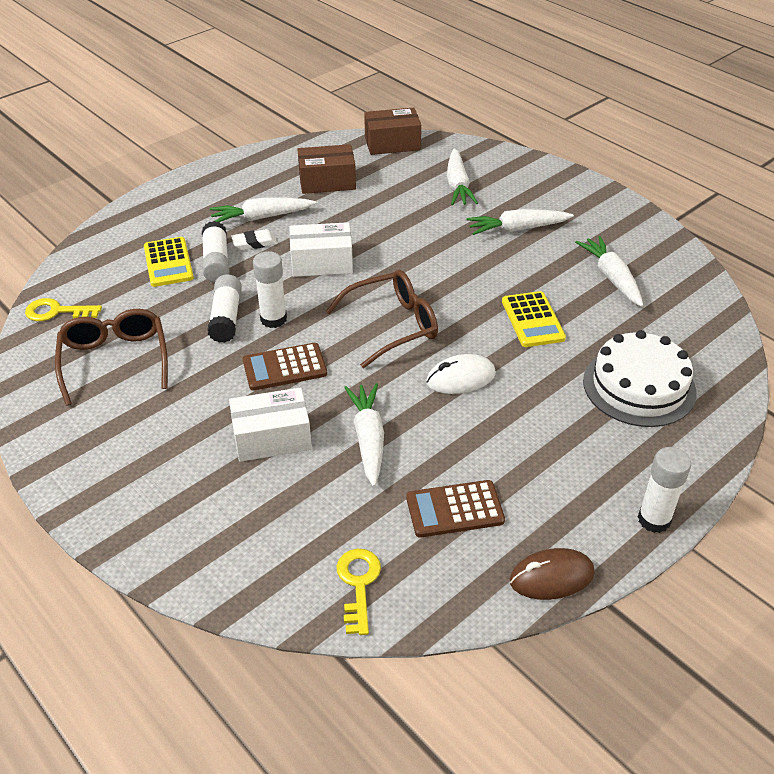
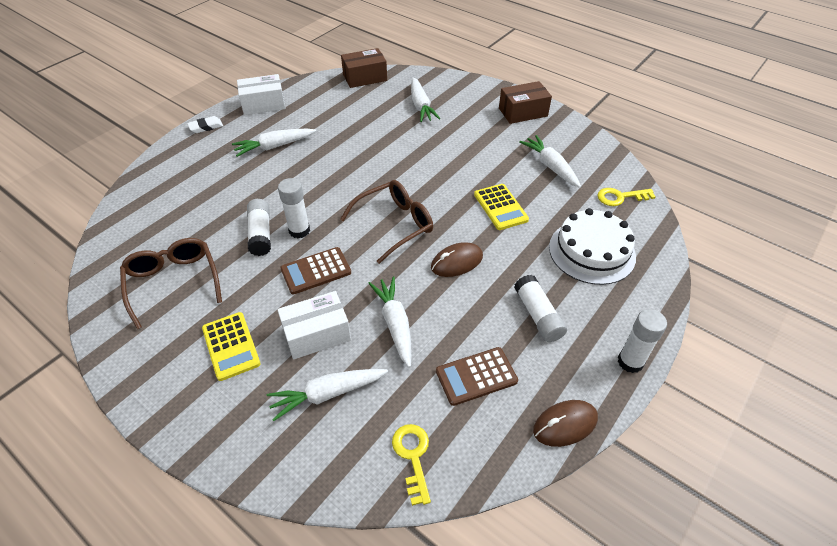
camera: 10 degrees left, 5 degrees up
(57, 312) = (117, 245): yellow key -> yellow key (620, 197)
(168, 262) = (205, 192): yellow calculator -> yellow calculator (231, 346)
(216, 262) = (244, 187): white glue stick -> white glue stick (538, 315)
(254, 243) = (272, 168): white eraser -> white eraser (206, 127)
(322, 263) = (329, 179): white box -> white box (263, 104)
(327, 182) = (321, 112): brown box -> brown box (523, 112)
(460, 378) = (456, 262): white mouse -> brown mouse
(517, 229) = (472, 135): white carrot -> white carrot (327, 394)

